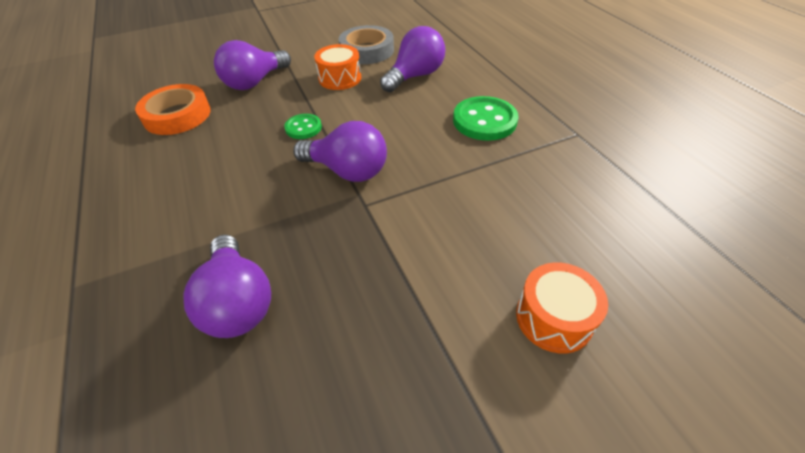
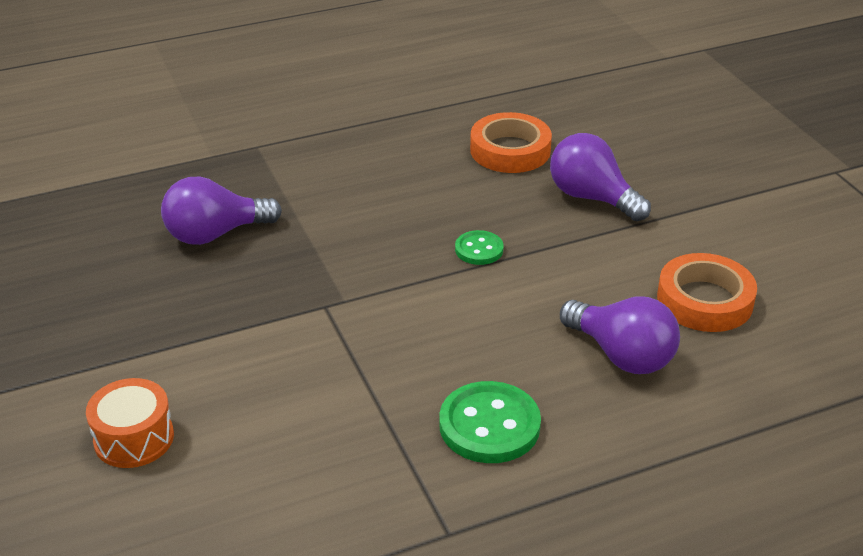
camera: 90 degrees right, 10 degrees down
(340, 78) = (608, 274): orange drum -> none
(347, 171) = (387, 290): purple light bulb -> none
(367, 50) = (704, 300): grey tape -> orange tape

